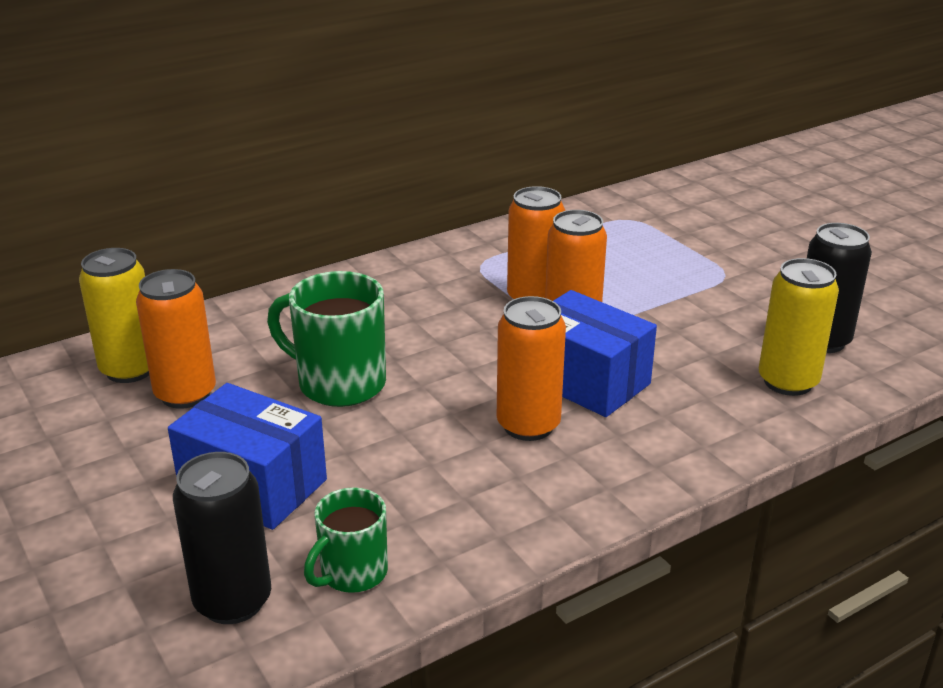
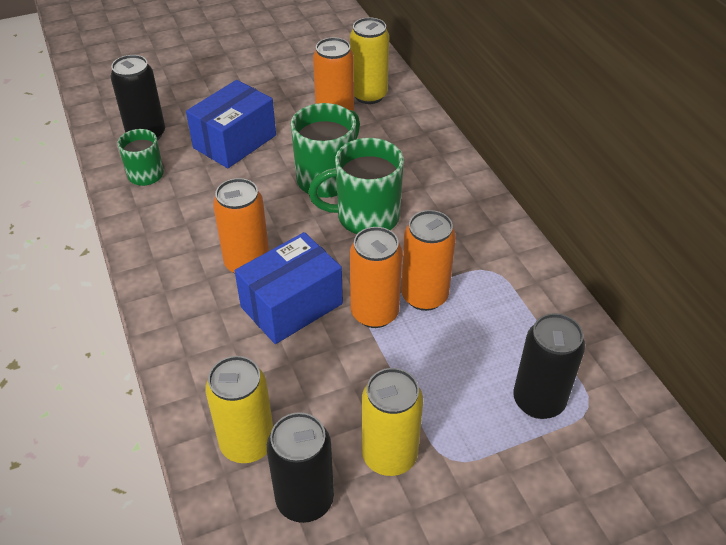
camera: 100 degrees right, 15 degrees up
(413, 346) = (365, 217): none -> green mug
(637, 239) = (538, 401): none -> black can
(743, 303) = (389, 455): none -> yellow can

